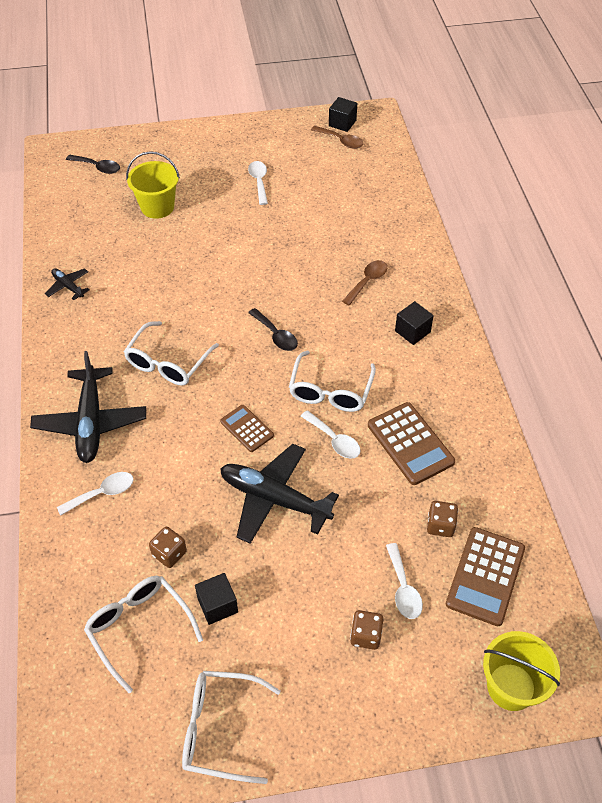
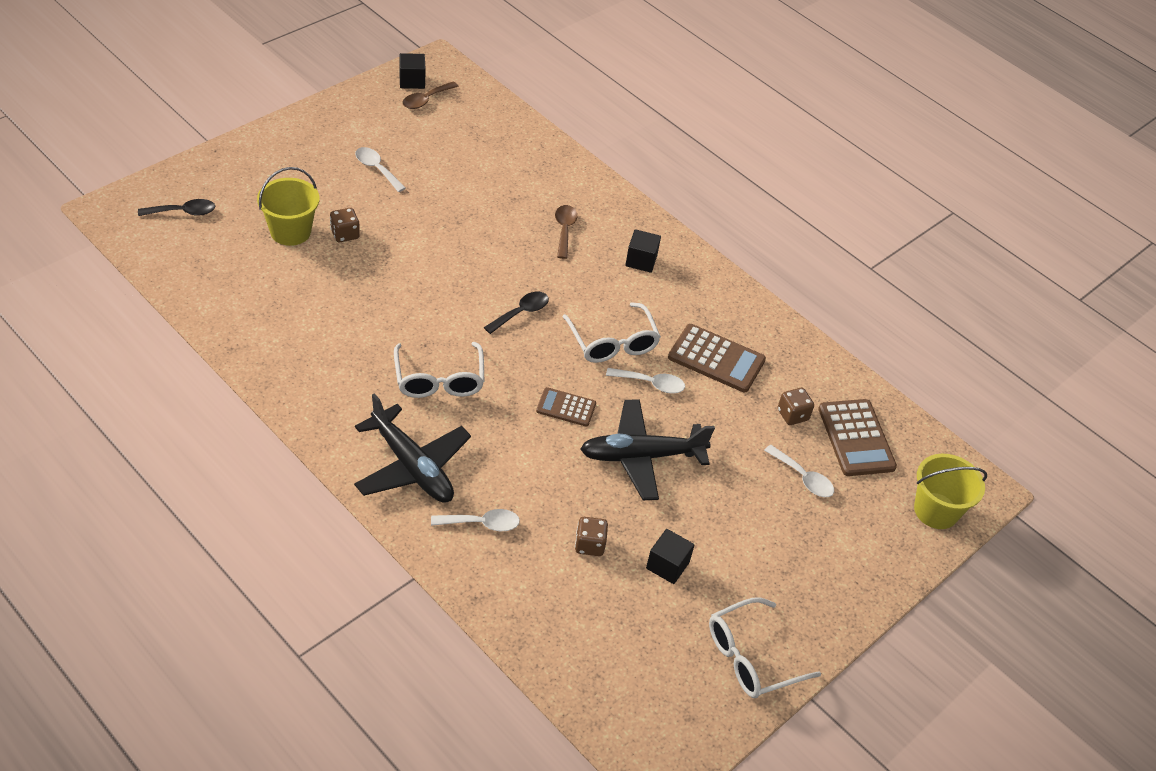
camera: 40 degrees left, 5 degrees down
(68, 286) = (266, 348): black plane -> none
(102, 493) = (482, 524): white spoon -> white spoon turned 60 degrees clockwise
(139, 629) = (618, 618): white glasses -> none
(276, 335) = (521, 312): black spoon -> black spoon turned 60 degrees counterclockwise
(341, 141) = (426, 100): brown spoon -> brown spoon turned 135 degrees clockwise
(366, 635) = (804, 528): brown dice -> brown dice (345, 234)

